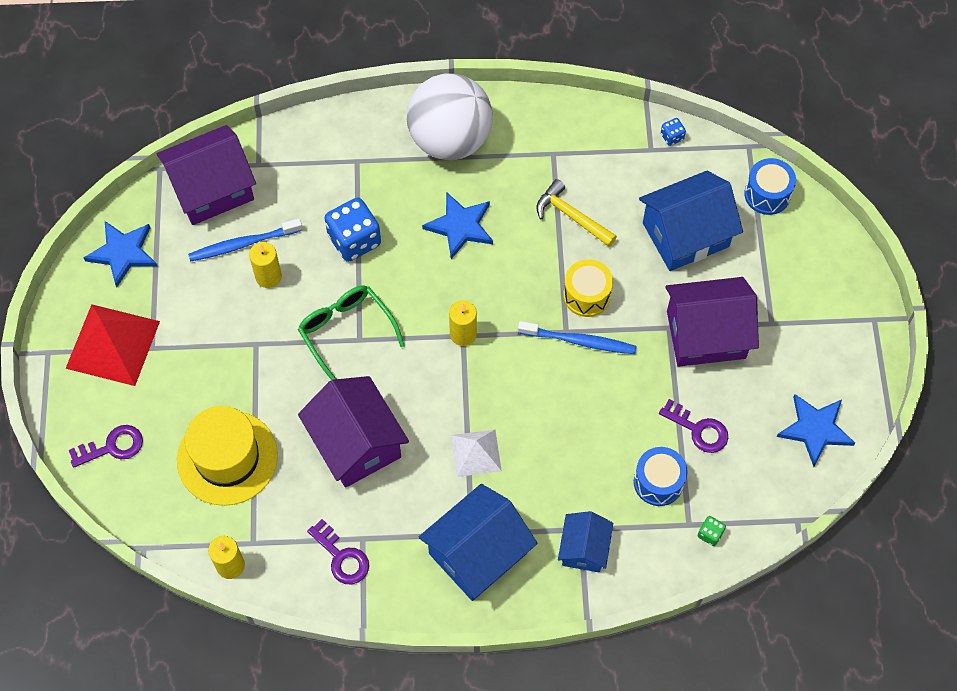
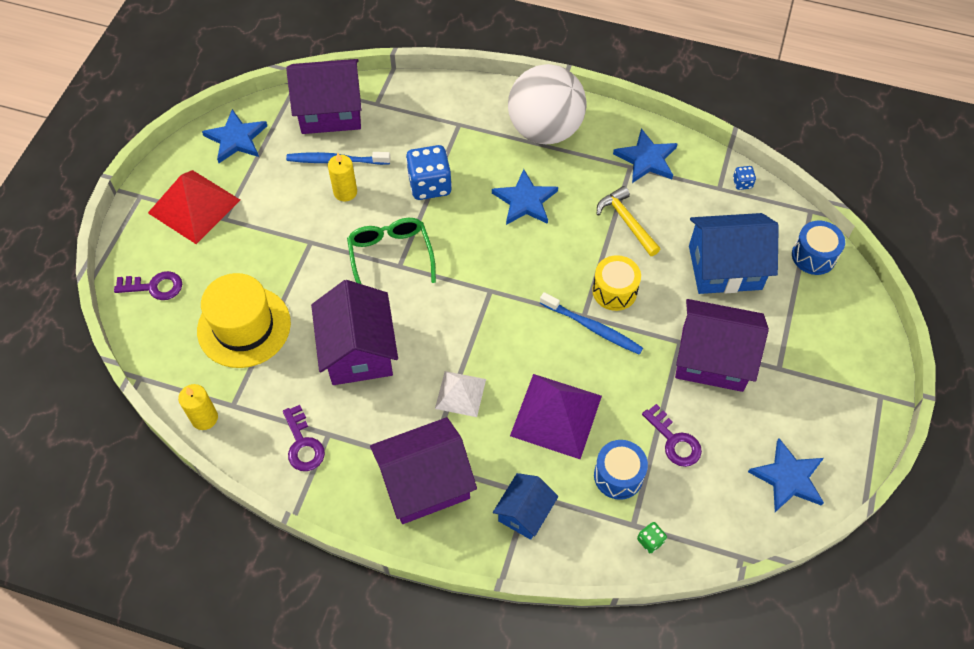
camera: 20 degrees right, 5 degrees down
(463, 334) = (491, 289): yellow candle -> none
(478, 553) = (425, 483): blue house -> purple house
(566, 140) = (646, 159): none -> blue star
(577, 443) = (556, 415): none -> purple pyramid

